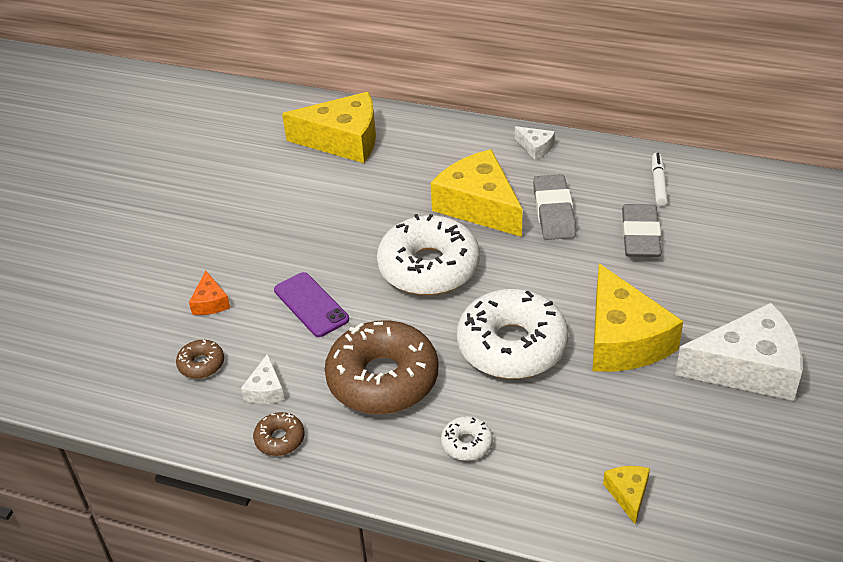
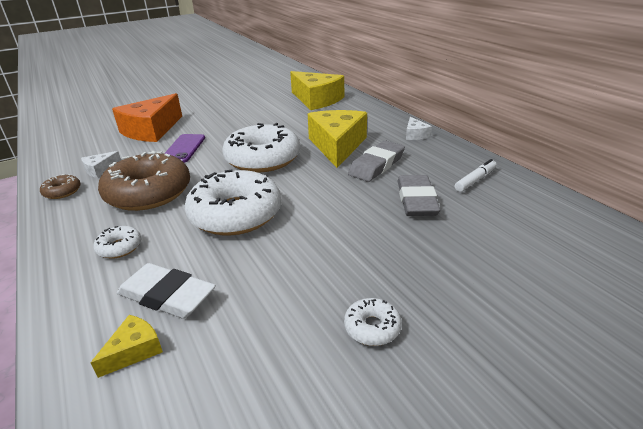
camera: 40 degrees right, 10 degrees down
(201, 364) = (102, 148): brown donut -> none
(210, 302) = (151, 130): orange cheese -> orange cheese, size x2.26
(582, 447) = (167, 296): none -> white eraser
(623, 339) = (307, 249): yellow cheese -> none
(640, 235) = (416, 200): grey eraser -> grey eraser turned 45 degrees counterclockwise
(748, 368) = (372, 327): white cheese -> white donut

